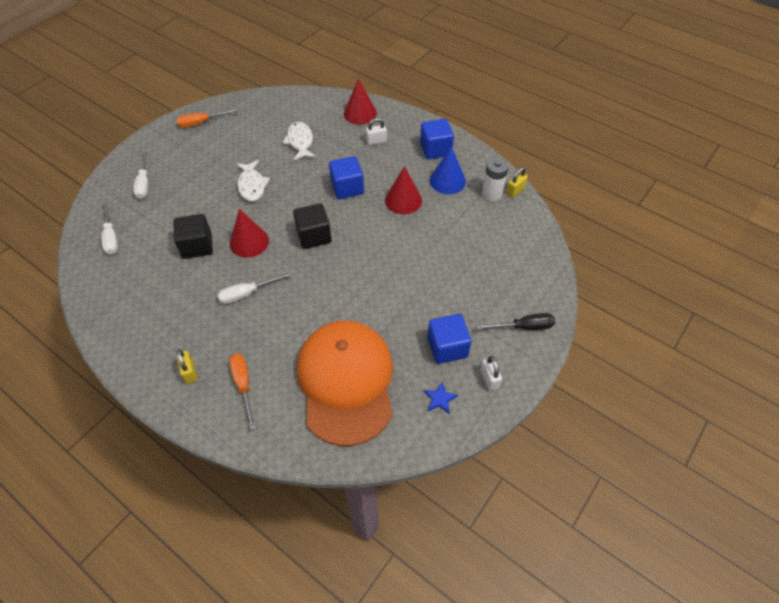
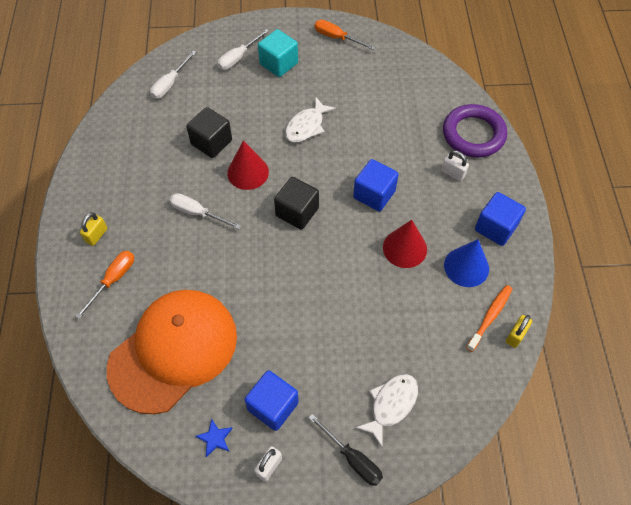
camera: 50 degrees right, 5 degrees up
(180, 165) = (279, 64): none -> turquoise cube
(300, 142) = (390, 119): white fish -> white fish (391, 405)
(360, 113) = (473, 134): red cone -> purple ring
(491, 194) = (490, 317): white battery -> orange toothbrush
(515, 191) = (515, 335): yellow padlock -> yellow padlock turned 60 degrees counterclockwise

